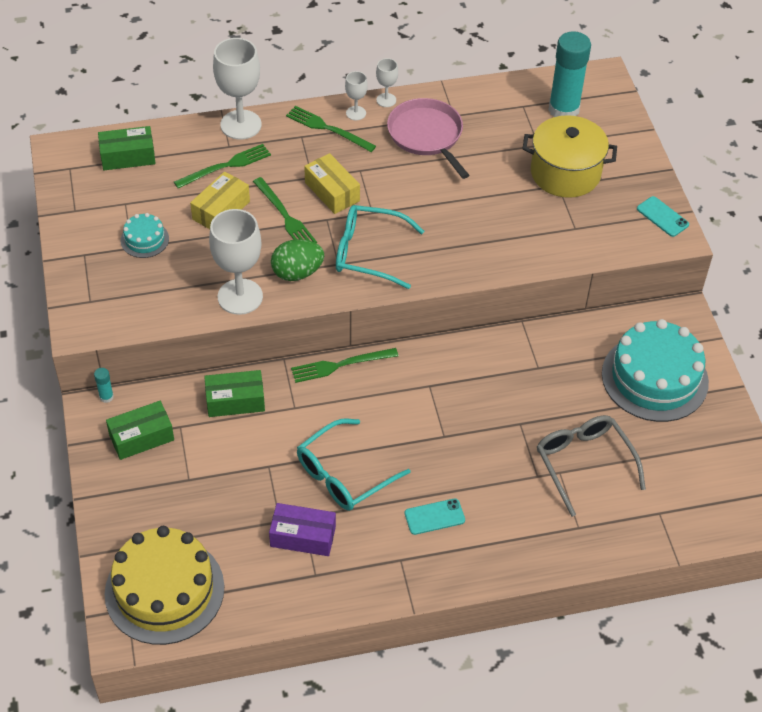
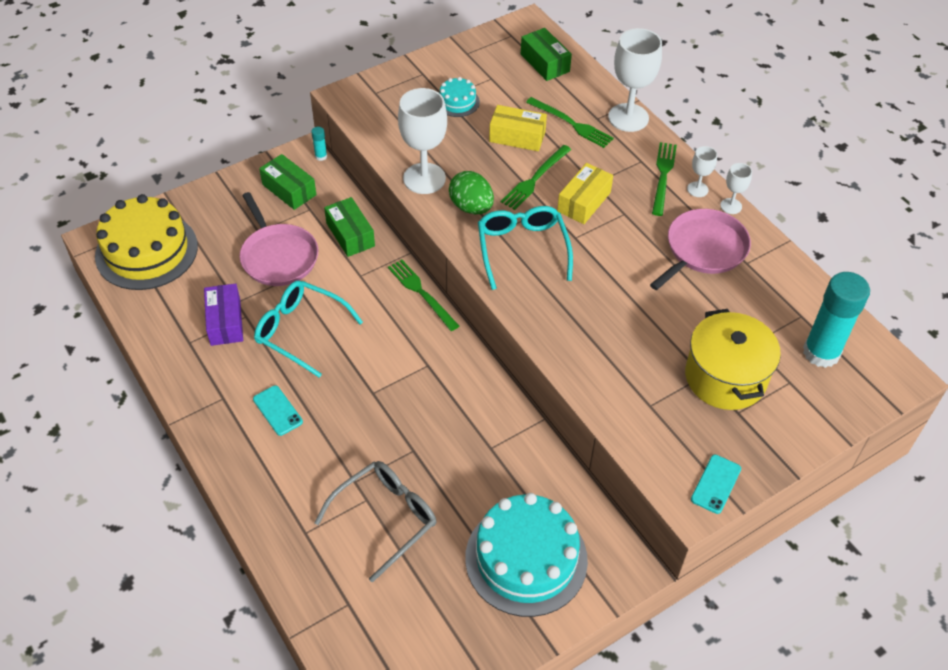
camera: 70 degrees right, 0 degrees up
(234, 470) = (278, 256): none -> pink pan

